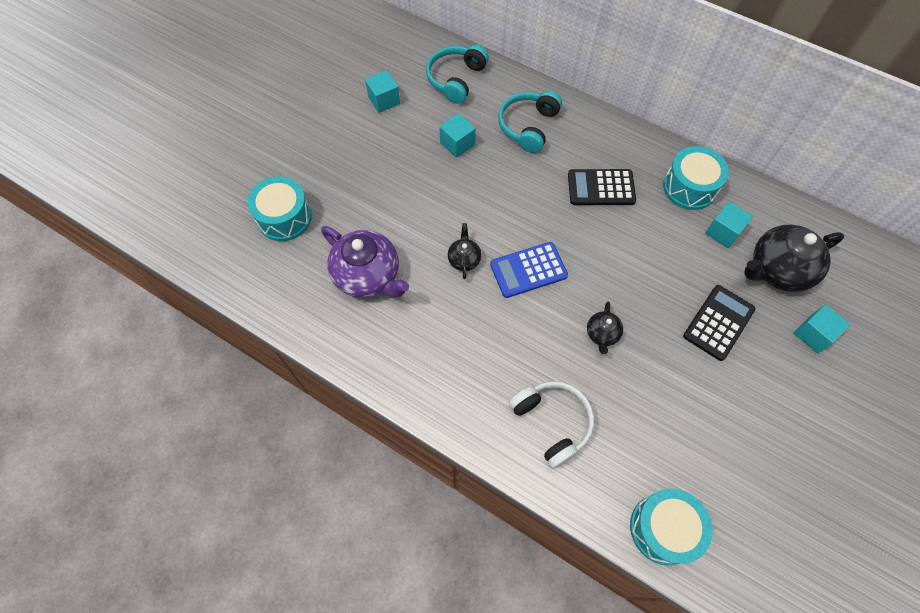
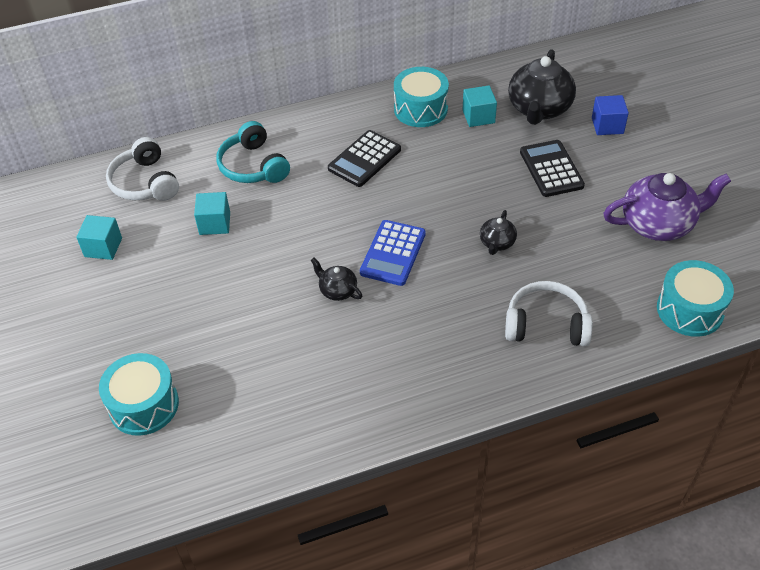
camera: 50 degrees left, 15 degrees down
(368, 275) = (280, 373): purple teapot -> purple teapot (658, 224)
(456, 79) = (145, 182): turquoise headphones -> white headphones
(602, 334) = (497, 243): black teapot -> black teapot turned 60 degrees clockwise
(813, 334) = (607, 125): turquoise cube -> blue cube

